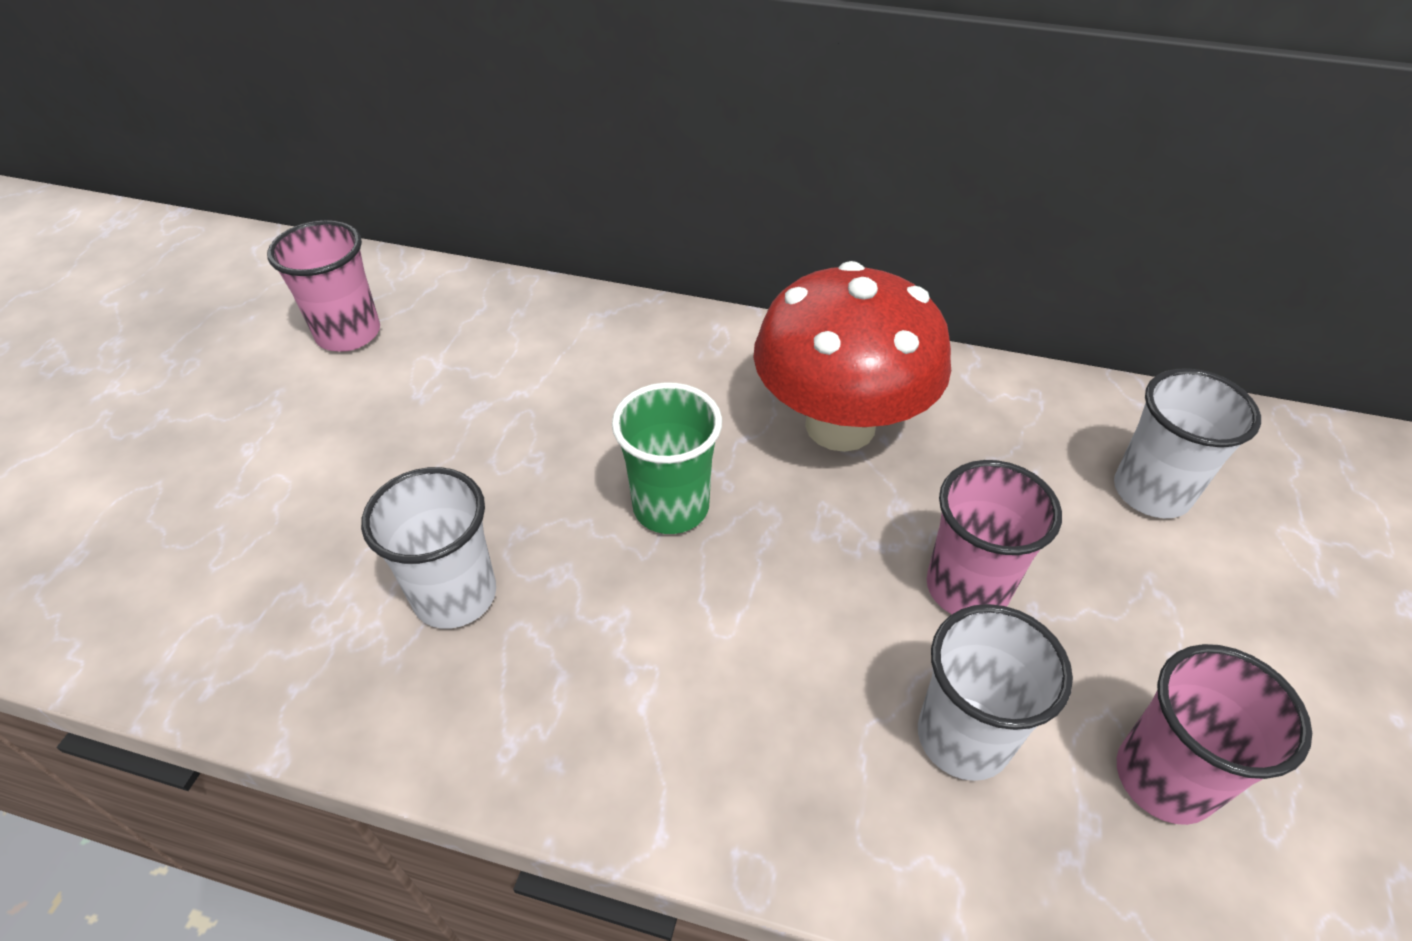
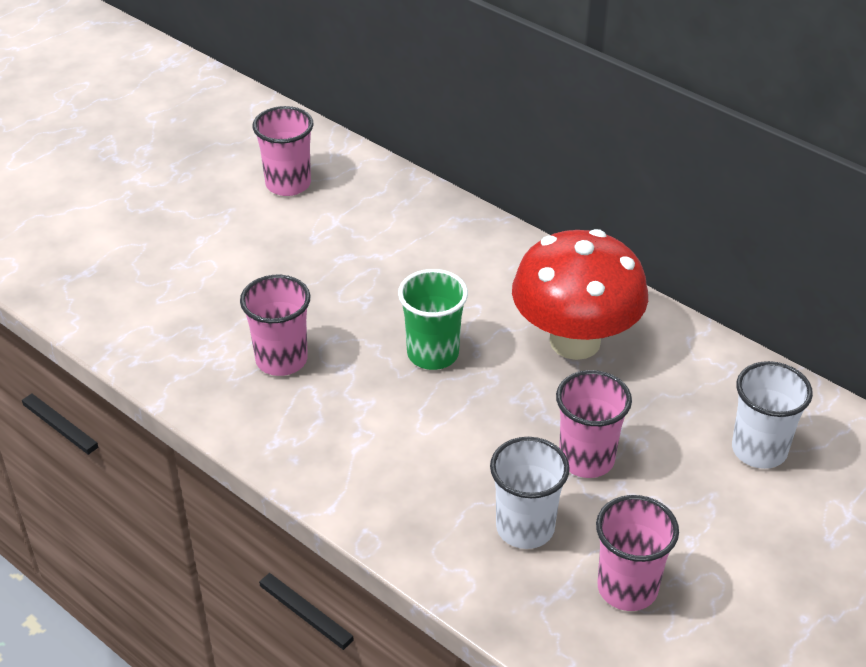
camera: 25 degrees right, 5 degrees down
(455, 595) = (281, 360): white cup -> pink cup

